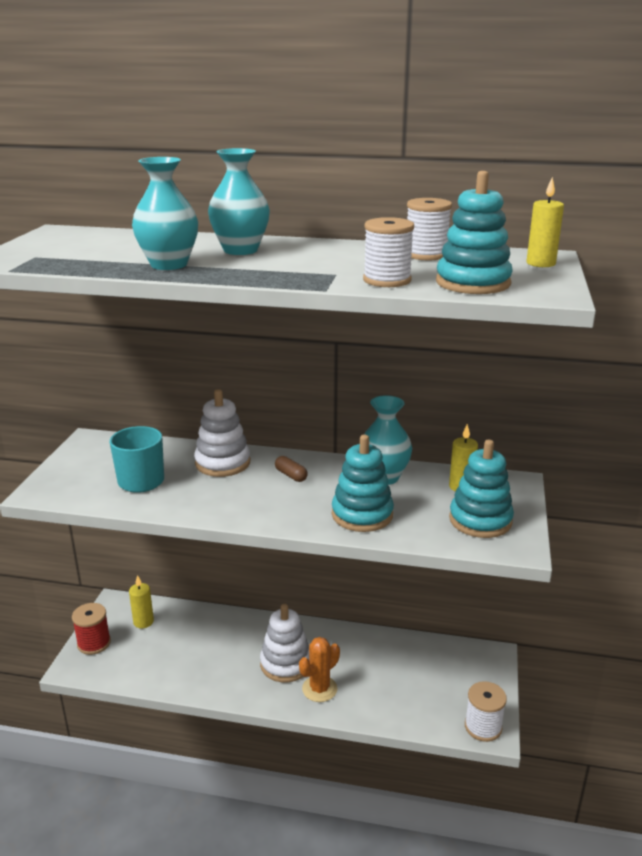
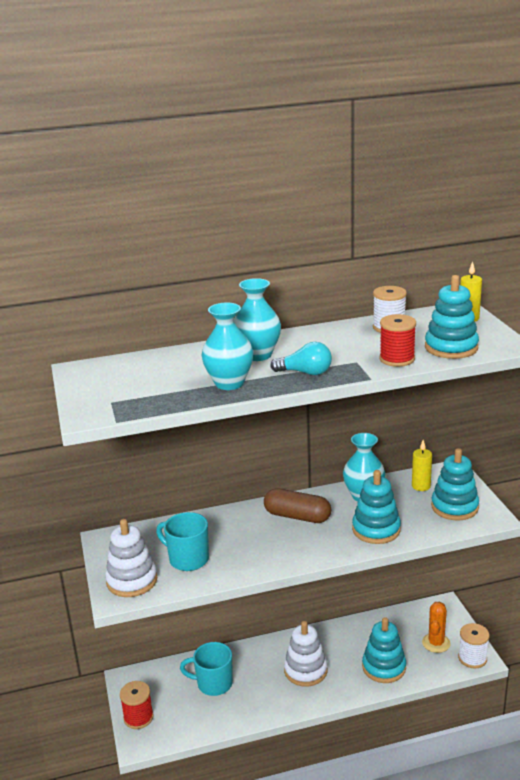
camera: 25 degrees left, 0 degrees up
(143, 622) = (165, 684): yellow candle -> none
(186, 640) = (213, 684): none -> turquoise mug
(222, 463) = (236, 523): white stacking toy -> white stacking toy (132, 581)
(262, 272) = (305, 373): none -> turquoise light bulb
(291, 475) = (297, 516): brown capsule -> brown capsule, size x2.02
(319, 689) = (345, 678): orange cactus -> orange cactus (436, 643)
(371, 694) = (384, 667): none -> turquoise stacking toy
(387, 280) = (397, 359): white spool -> red spool

